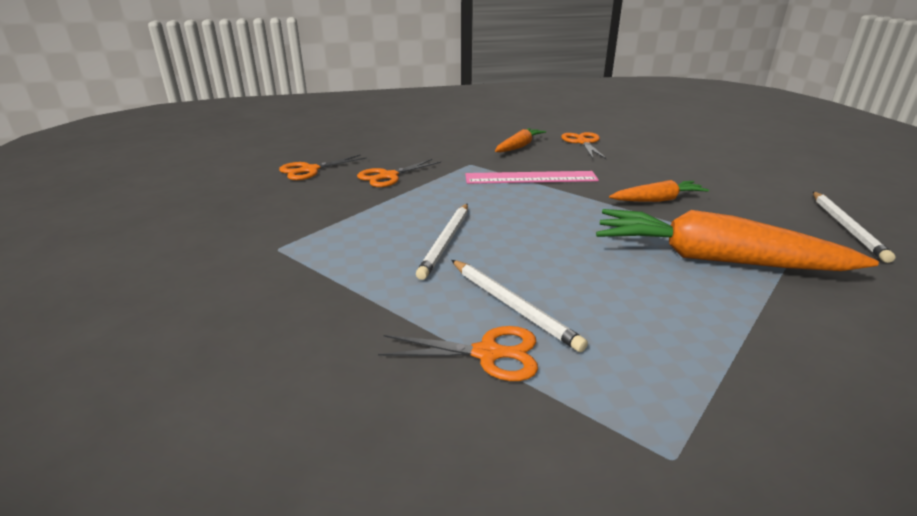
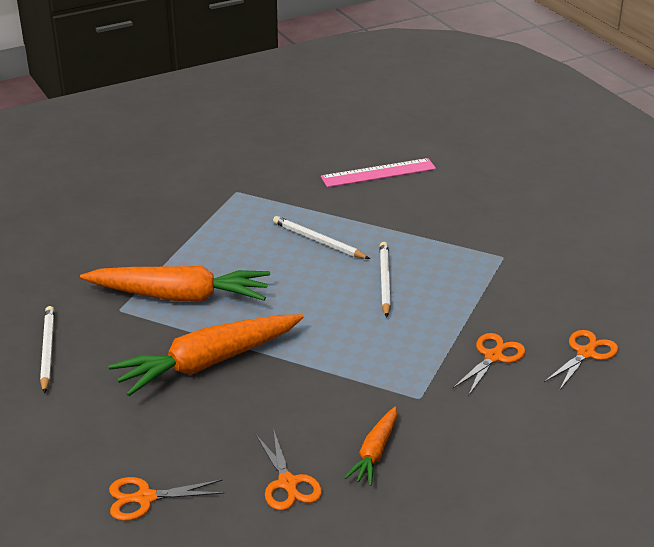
camera: 165 degrees right, 5 degrees up
(487, 353) = (324, 215): orange scissors -> orange scissors (145, 498)
(531, 178) = (340, 380): pink ruler -> pink ruler (378, 173)
(658, 200) = (207, 363): orange carrot -> orange carrot, size x1.94

